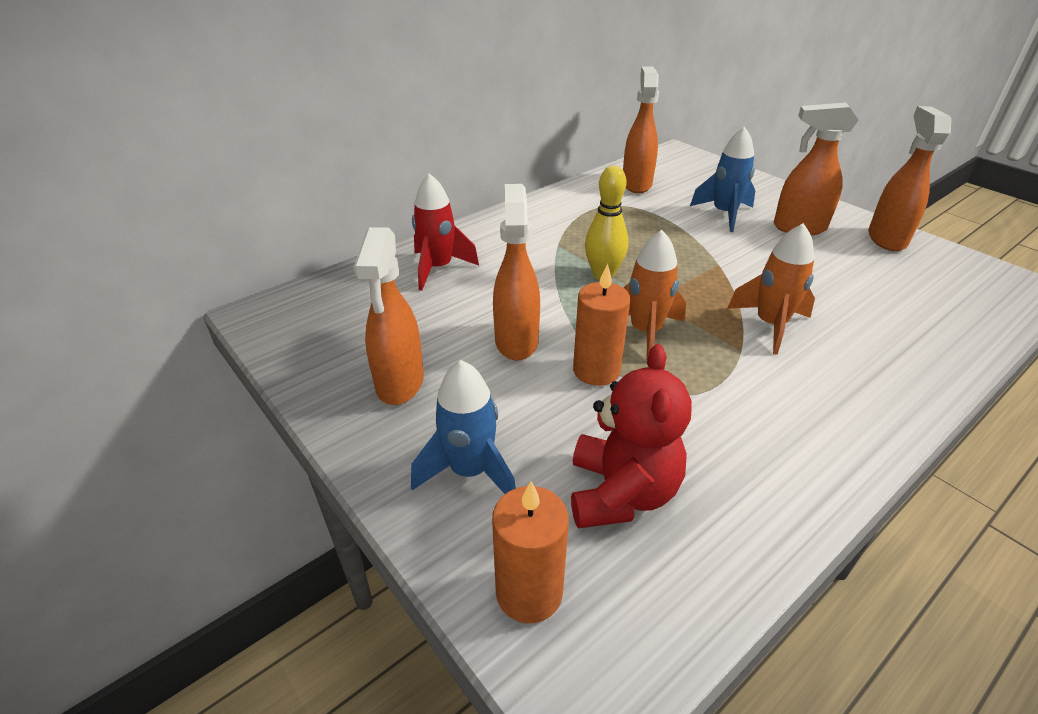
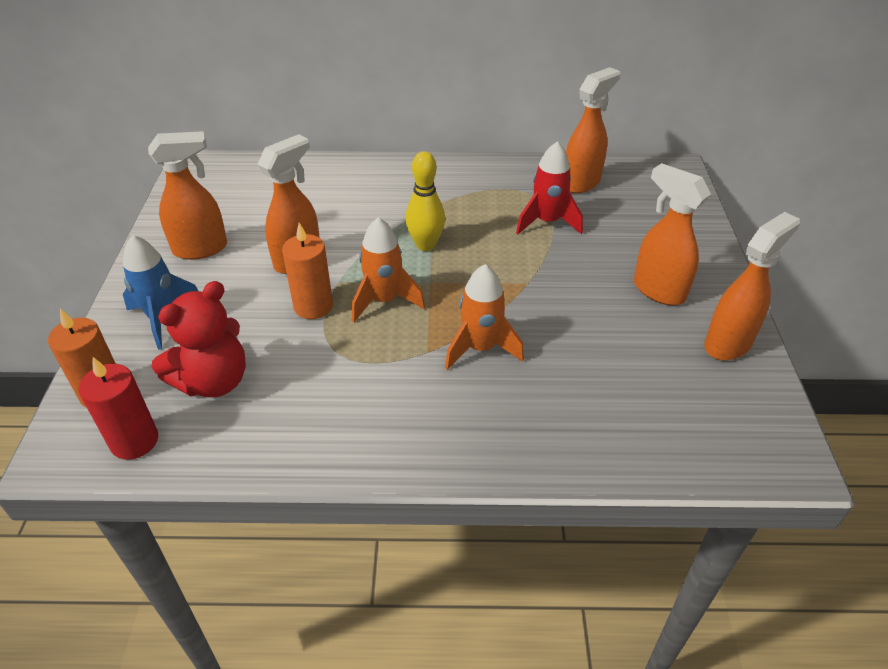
camera: 40 degrees right, 5 degrees up
(400, 384) = (201, 249): orange spray bottle -> orange spray bottle turned 150 degrees counterclockwise
(438, 268) = (328, 184): red rocket -> red rocket (547, 222)
(645, 611) = (134, 441): none -> red candle
(724, 214) = (611, 245): blue rocket -> none

